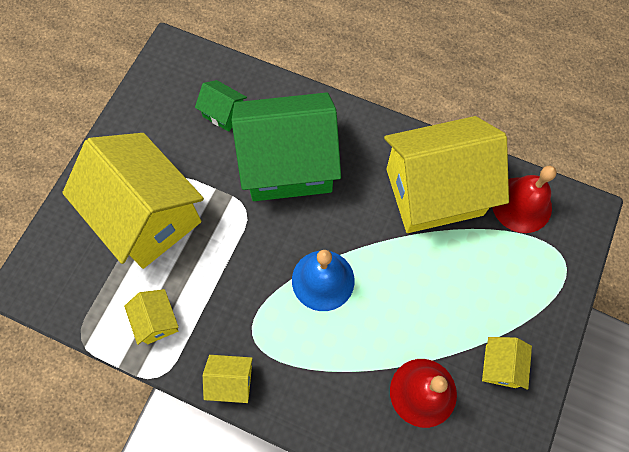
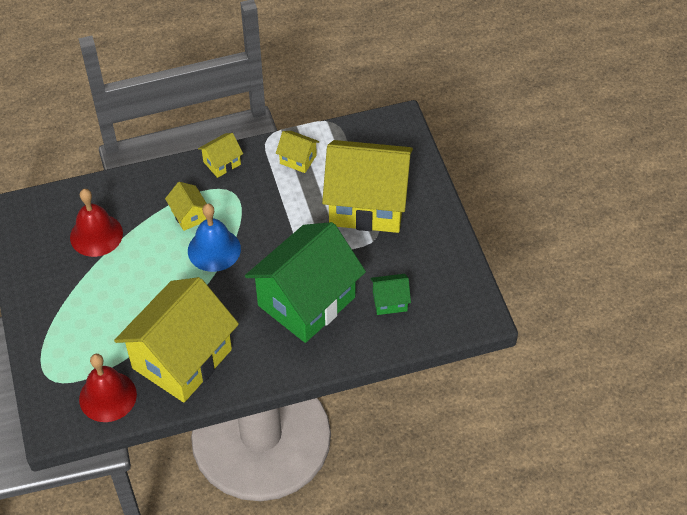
camera: 140 degrees right, 15 degrees down
(500, 366) = (54, 282): yellow house -> yellow house (189, 215)

